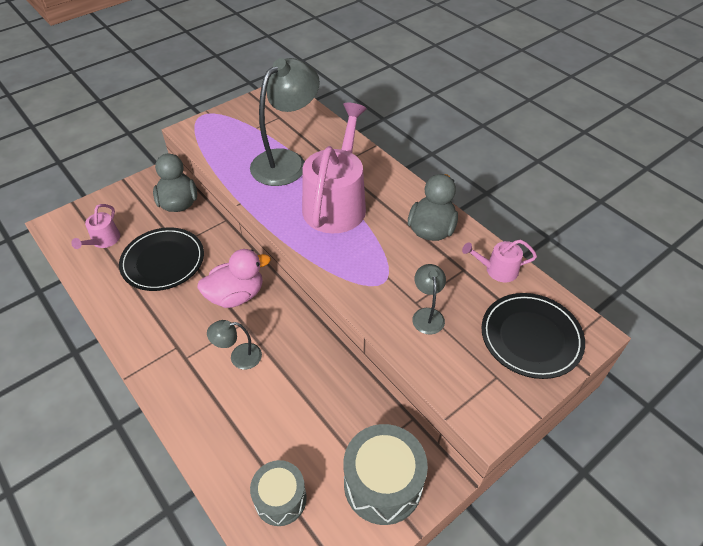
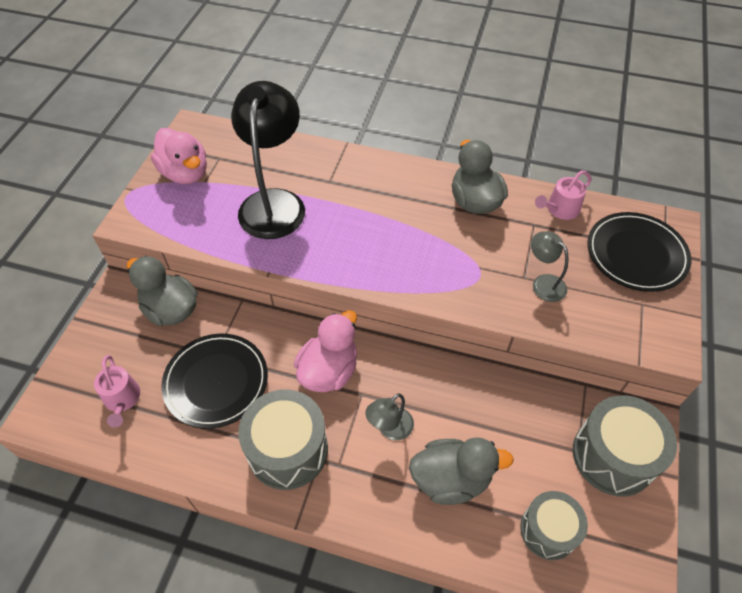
camera: 35 degrees left, 5 degrees up
(164, 328) = (288, 450): none -> grey drum
(247, 416) = (451, 479): none -> grey duck
(249, 117) = (185, 173): none -> pink duck
(286, 161) = (274, 202): grey lamp -> black lamp
(336, 203) = (366, 220): pink watering can -> none

